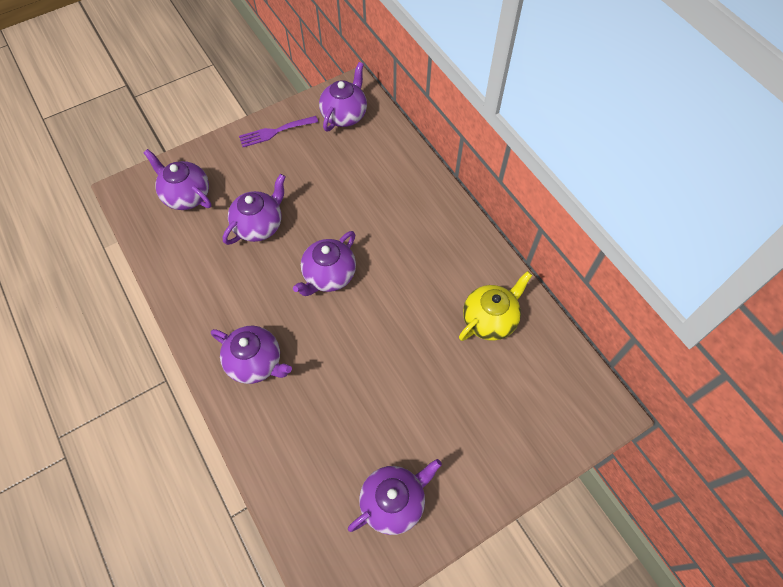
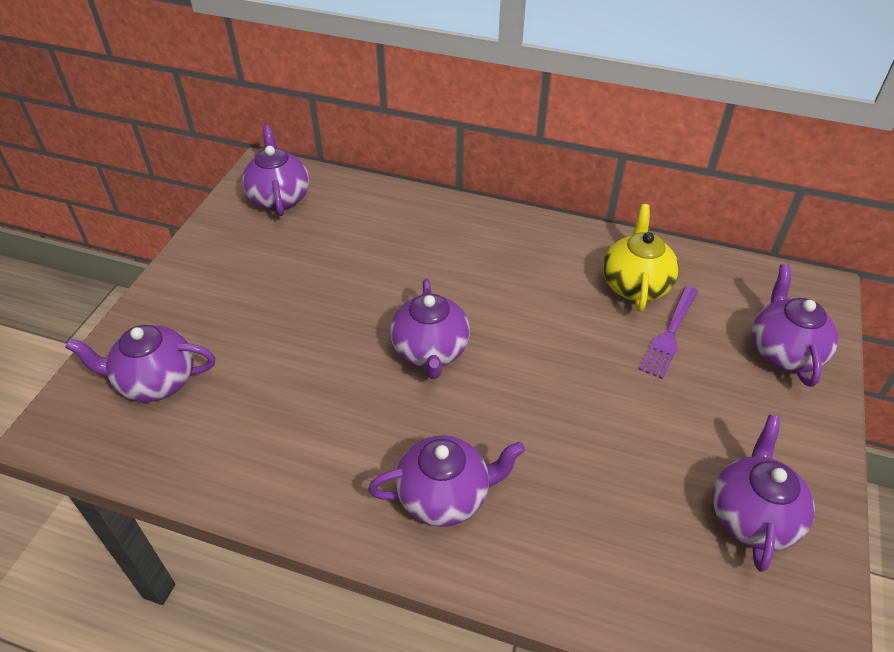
camera: 40 degrees left, 15 degrees down
(259, 225) = (291, 354): purple teapot -> purple teapot (783, 352)
(275, 132) = (209, 255): purple fork -> purple fork (669, 335)

